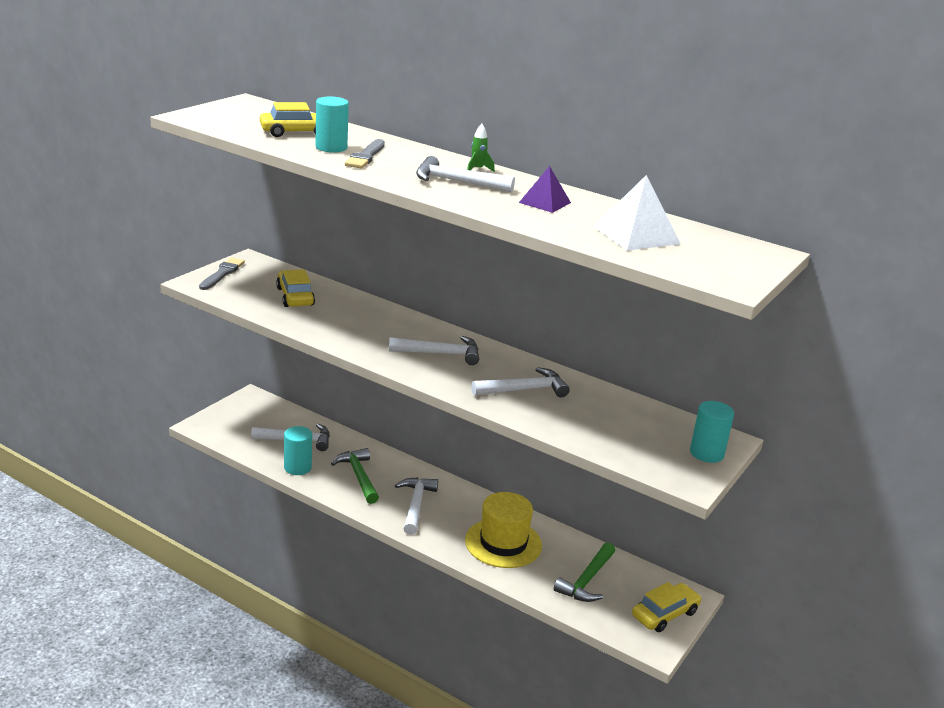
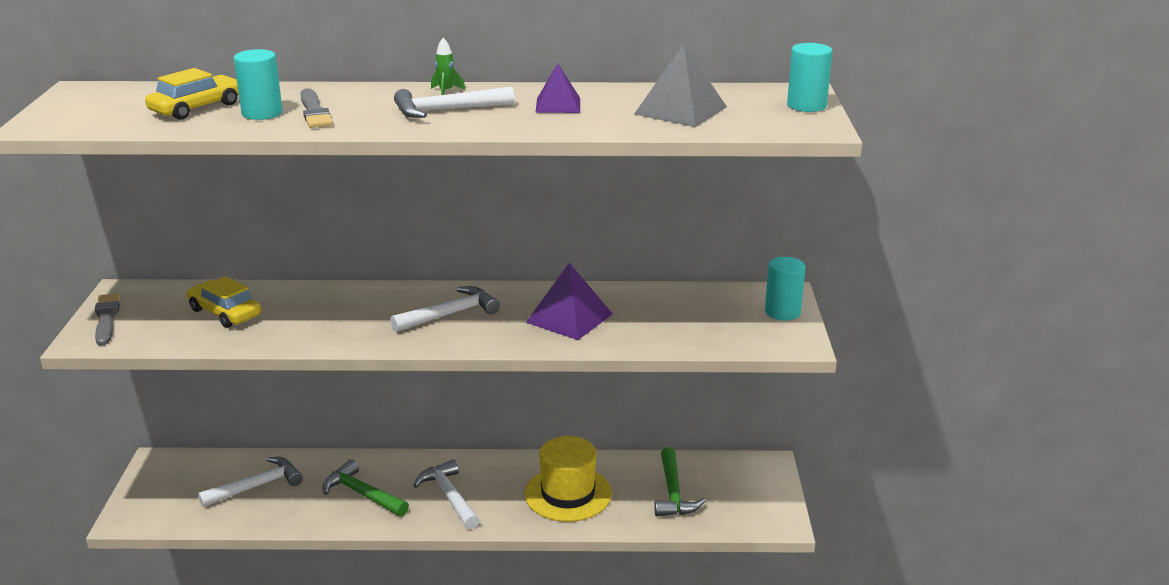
camera: 30 degrees left, 0 degrees up
(297, 467) = (286, 514): turquoise cylinder -> turquoise cylinder (806, 106)
(524, 390) = (569, 318): white hammer -> purple pyramid
(636, 235) = (681, 110): white pyramid -> grey pyramid
(665, 614) = (763, 490): yellow car -> none

